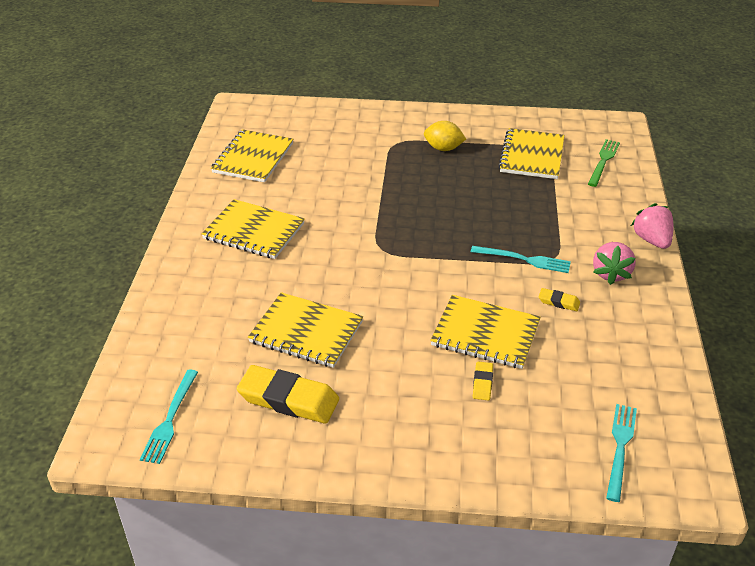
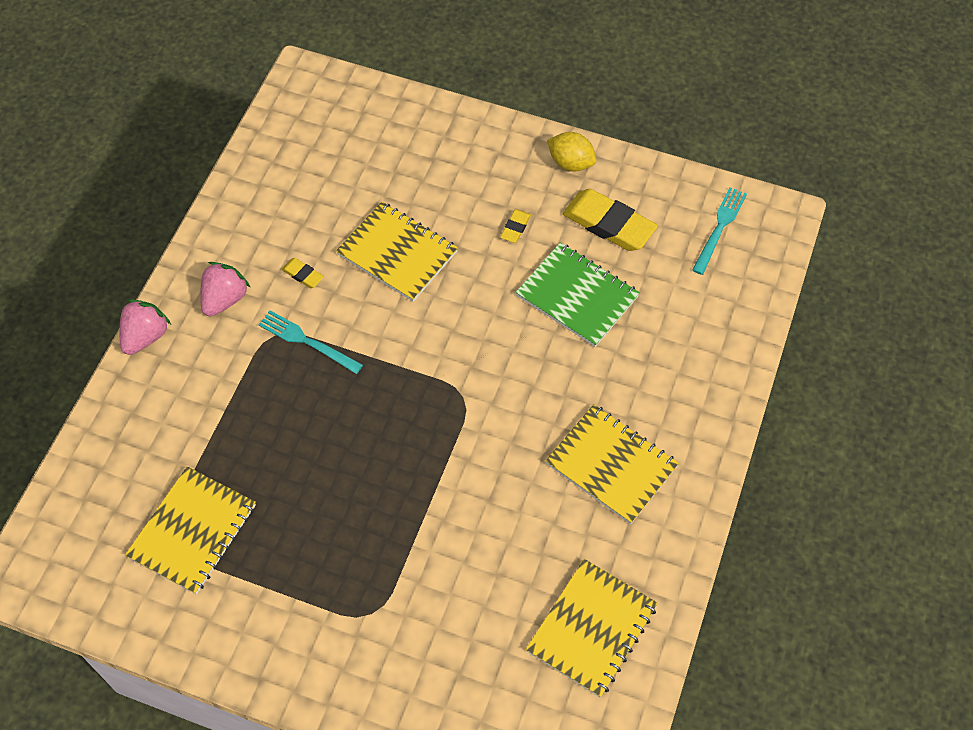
camera: 165 degrees left, 20 degrees up
(306, 332) = (577, 296): yellow notebook -> green notebook
(443, 148) = (308, 581): yellow lemon -> yellow lemon (570, 163)
(482, 383) = (425, 201): yellow eraser -> yellow eraser (515, 228)
(603, 161) = (103, 494): green fork -> none
(620, 447) = (339, 119): turquoise fork -> none
(651, 240) = (146, 336): pink strawberry -> pink strawberry turned 150 degrees counterclockwise

